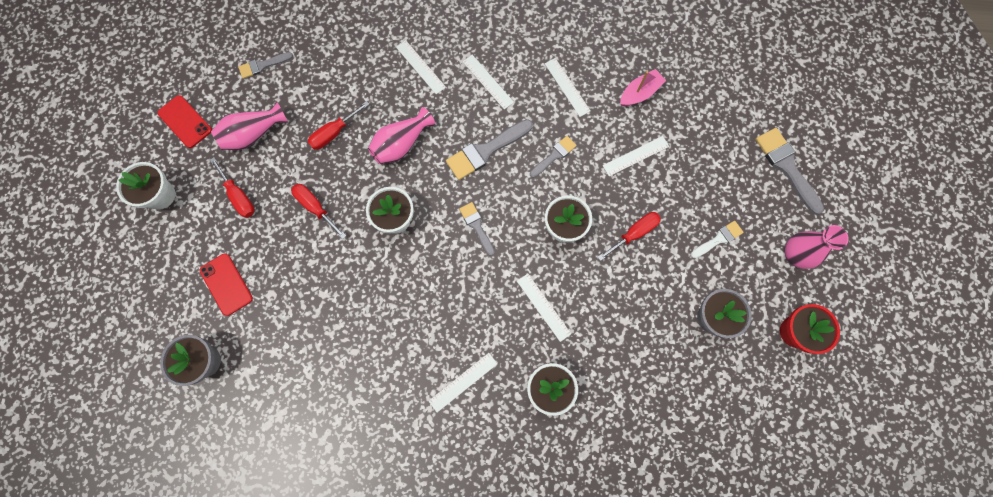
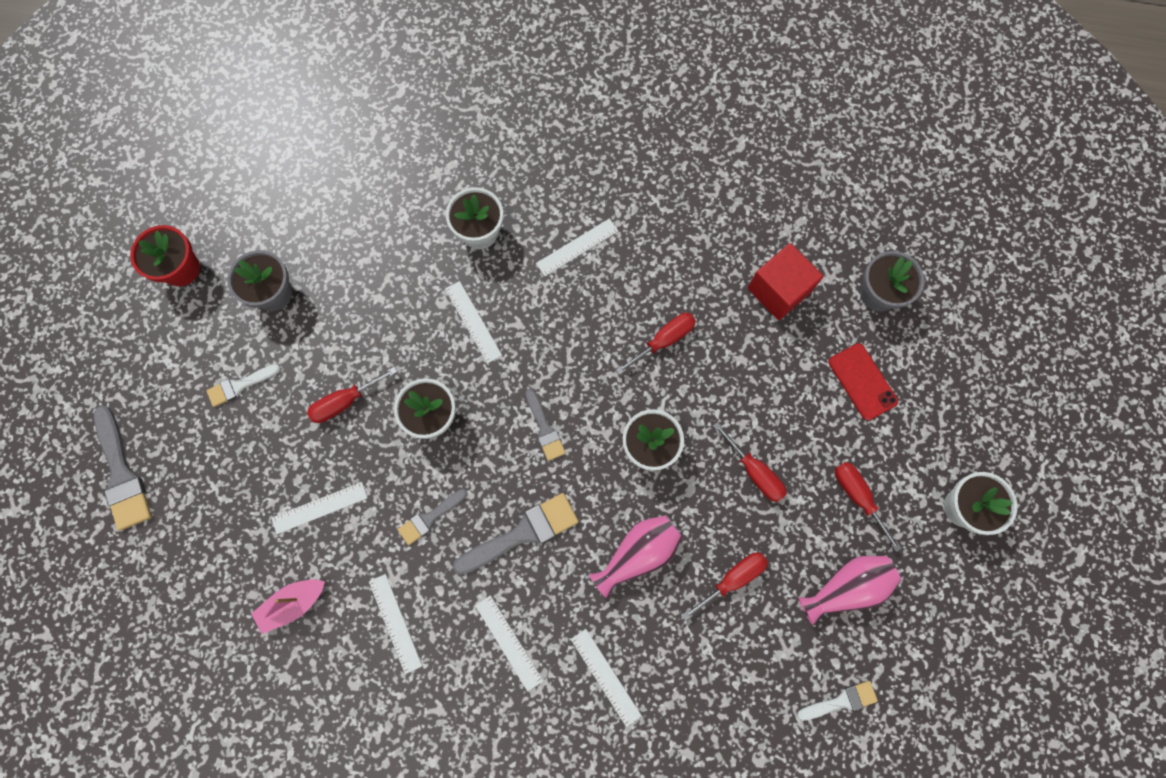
camera: 175 degrees left, 0 degrees up
(185, 121) = (945, 616): red phone -> none
(263, 65) = (841, 701): grey brush -> white brush
(289, 357) = (778, 290): none -> red cube
(386, 304) = (664, 340): none -> red screwdriver
(794, 255) = (151, 358): pink vase -> none

